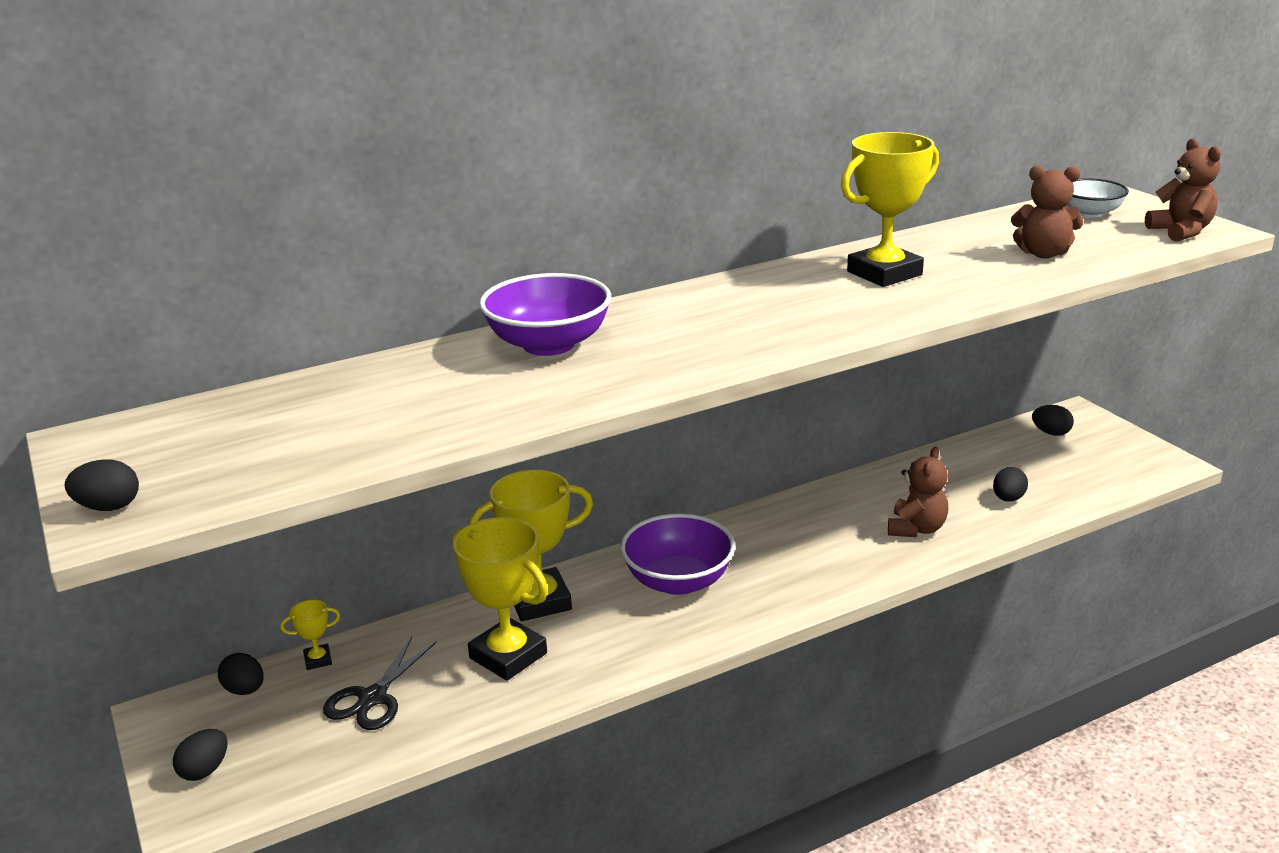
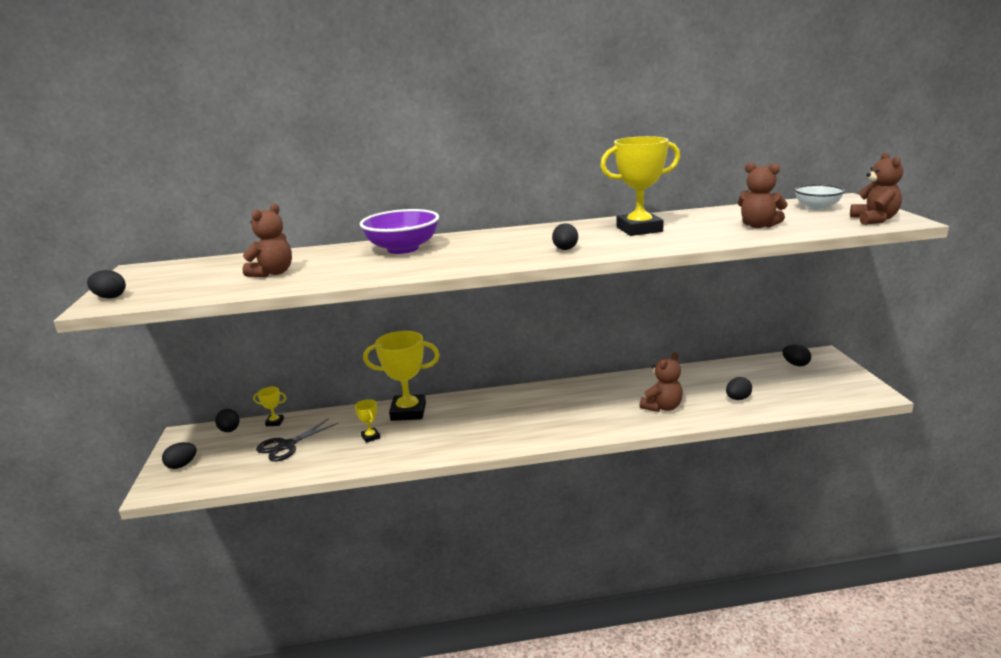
camera: 20 degrees right, 5 degrees down
(371, 419) = (273, 273): none -> brown teddy bear
(508, 656) = (370, 437): yellow trophy -> yellow trophy, size x0.45
(678, 581) = (493, 414): purple bowl -> none
(813, 322) = (565, 249): none -> black egg

